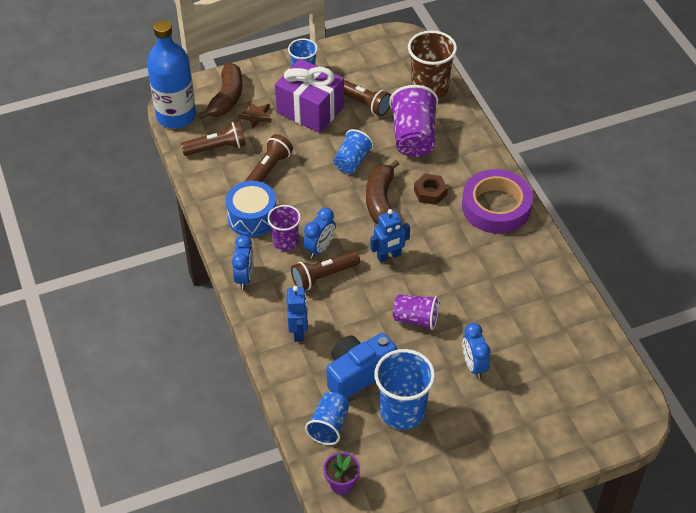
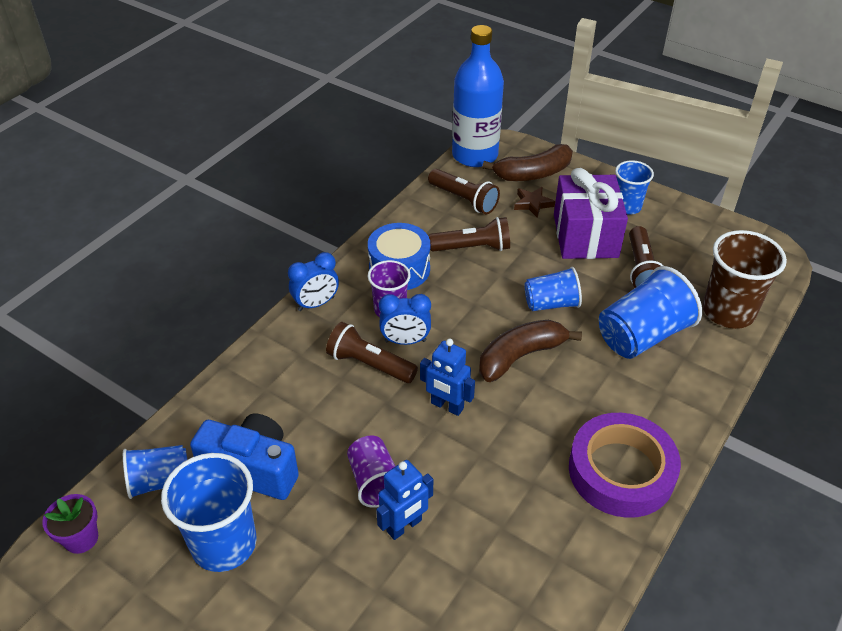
camera: 55 degrees right, 5 degrees down
(298, 332) = (276, 384): blue robot -> blue robot (404, 526)
(413, 137) = (642, 335): purple cup -> blue cup
(430, 192) = (577, 394): brown nut -> none
(474, 365) = (347, 584): blue clock -> none

